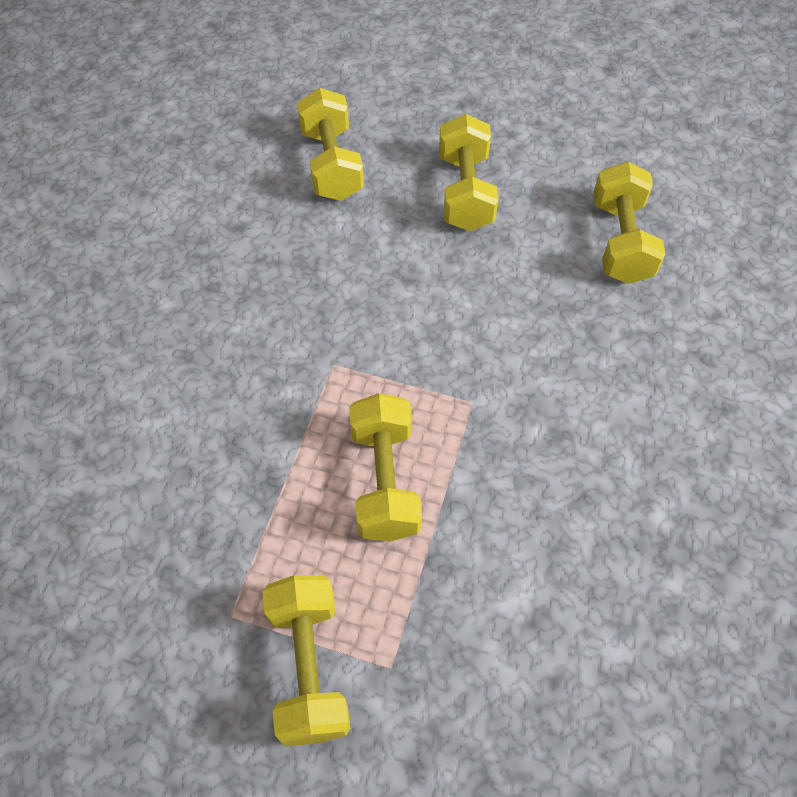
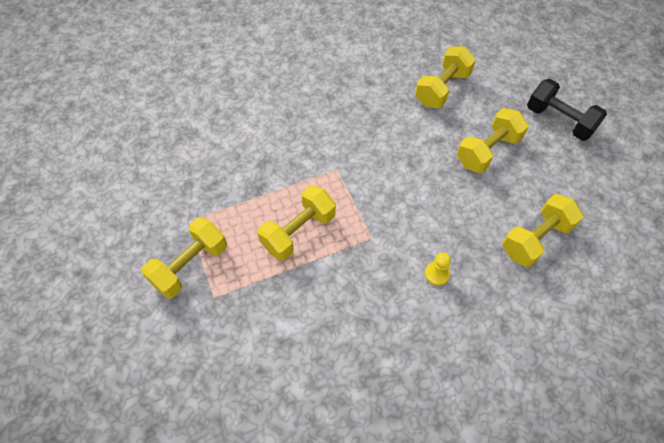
camera: 50 degrees right, 0 degrees up
(491, 99) = (559, 121): none -> black dumbbell
(582, 371) = (437, 274): none -> yellow pawn

